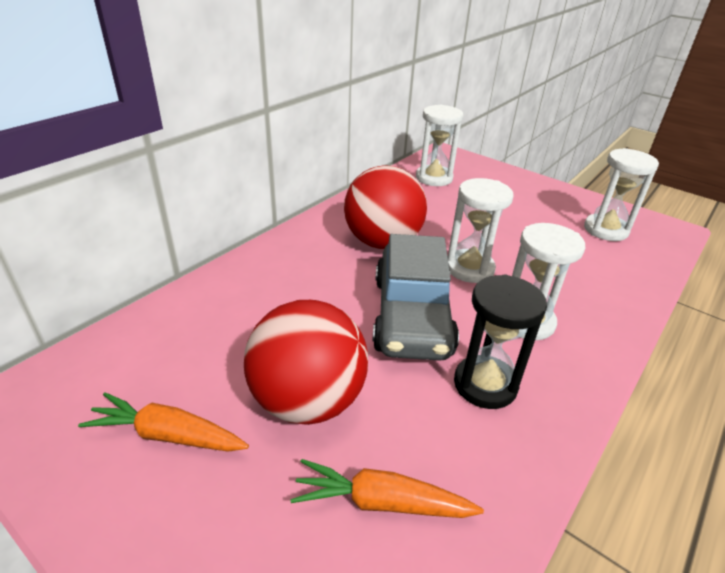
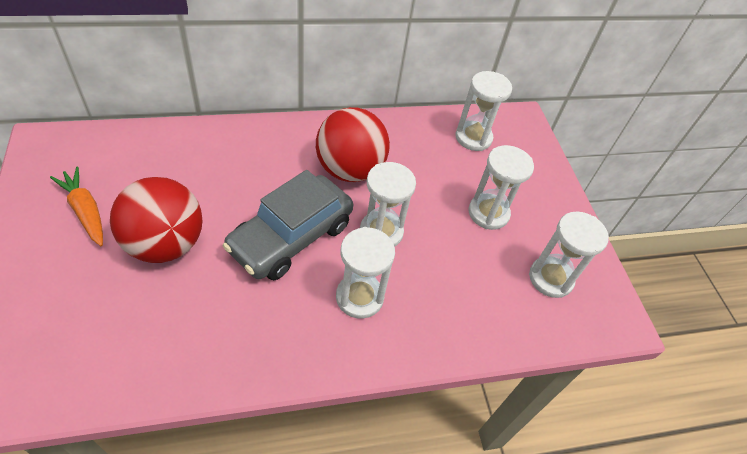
camera: 35 degrees right, 15 degrees up
(381, 502) = (130, 324): orange carrot -> none
(485, 384) = (269, 313): black hourglass -> none
(514, 215) = (488, 213): none -> white hourglass

